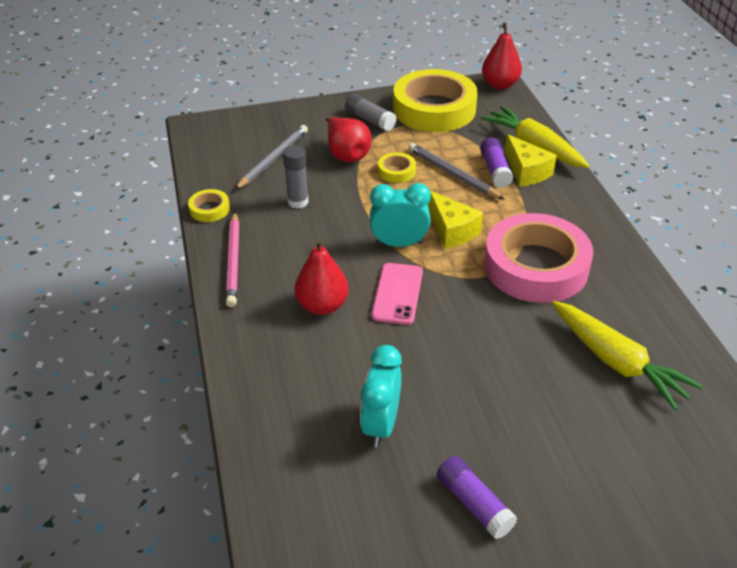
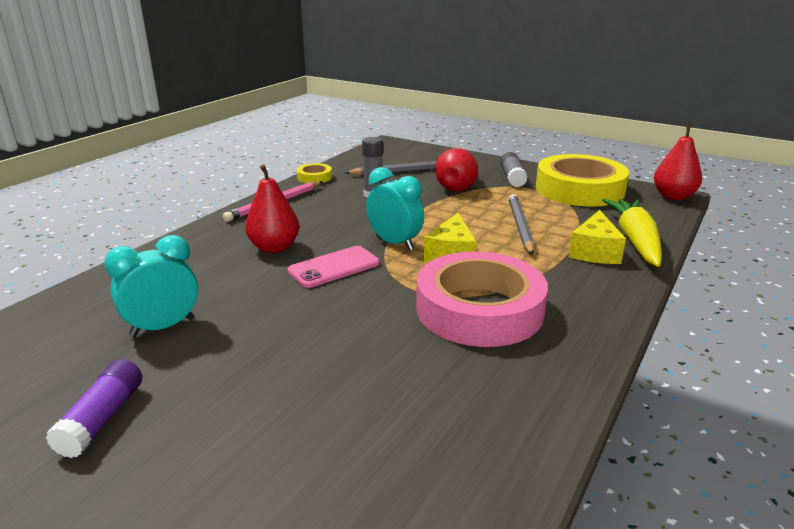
camera: 45 degrees right, 15 degrees down
(396, 171) = (476, 208): yellow tape -> none
(495, 170) = (565, 239): purple glue stick -> none
(616, 361) = (419, 416): yellow carrot -> none

